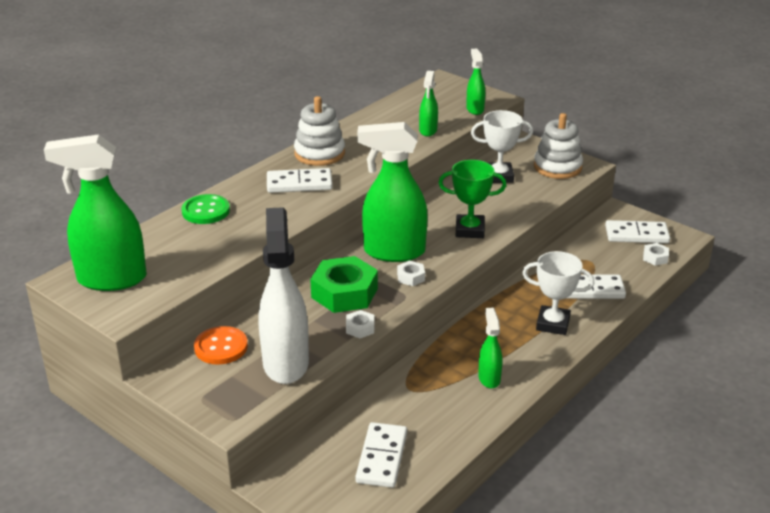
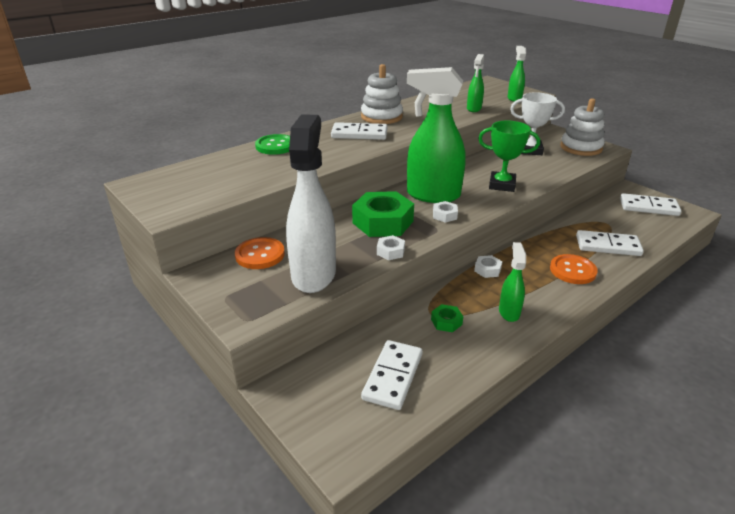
camera: 10 degrees right, 0 degrees up
(111, 279) = (174, 186): green spray bottle -> none
(426, 396) = (446, 322): none -> green nut
(553, 324) = (572, 270): white trophy -> orange button
(655, 257) = (667, 226): white nut -> white nut (487, 270)

